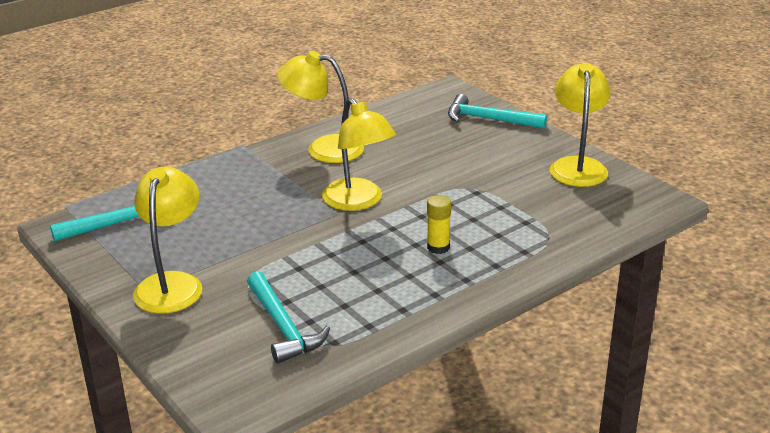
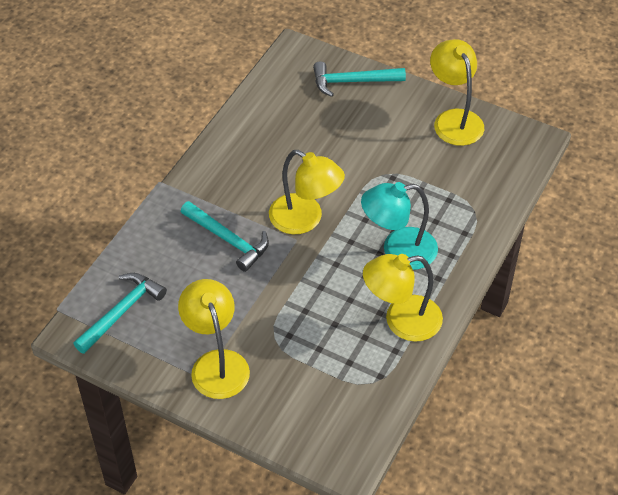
camera: 25 degrees left, 20 degrees up
(282, 327) = (333, 375): turquoise hammer -> turquoise hammer (228, 240)
(323, 149) = (234, 164): yellow lamp -> yellow lamp (401, 321)
(438, 247) = (398, 250): yellow glue stick -> turquoise lamp

